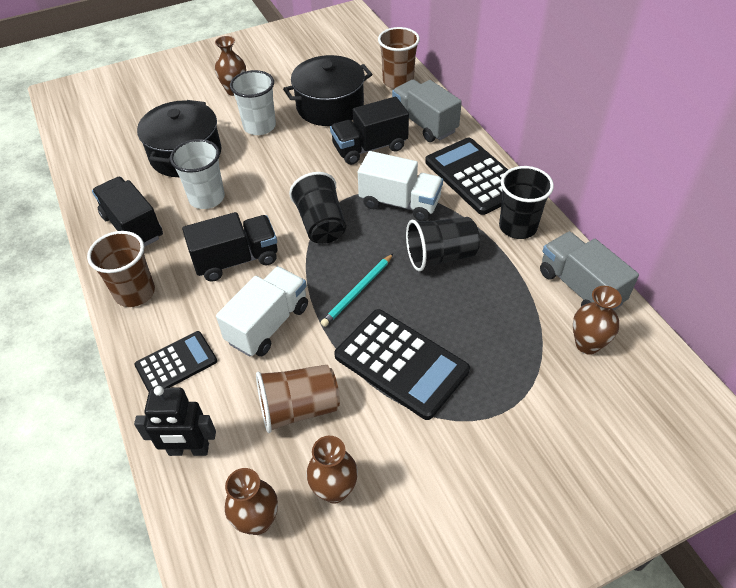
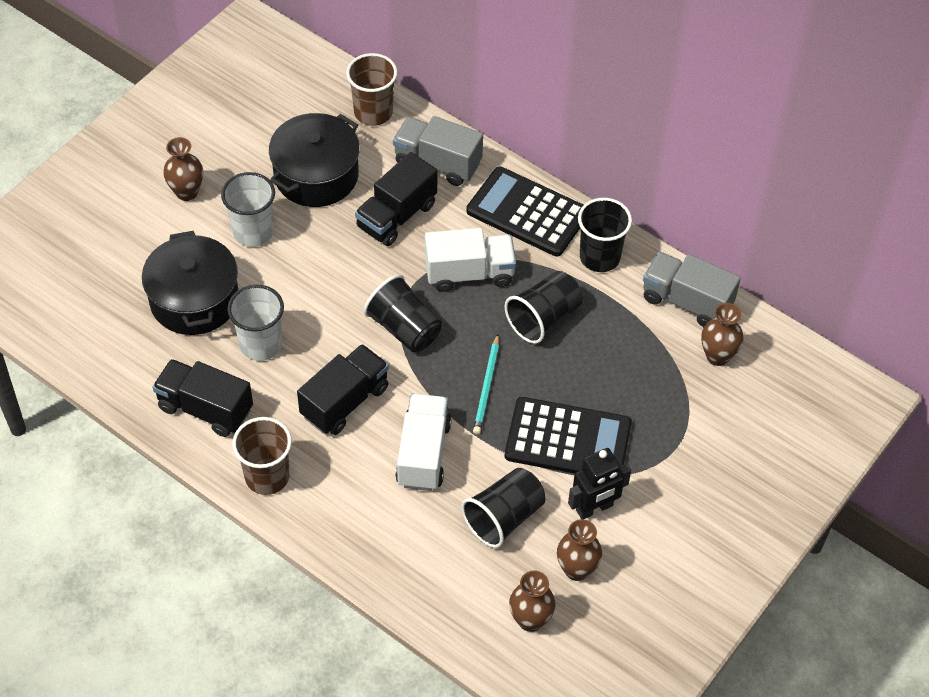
camera: 30 degrees left, 5 degrees up
(176, 363) = (363, 526): black calculator -> none
(189, 450) = (432, 593): black robot -> black robot (594, 508)
(299, 408) = (504, 517): brown cup -> black cup

